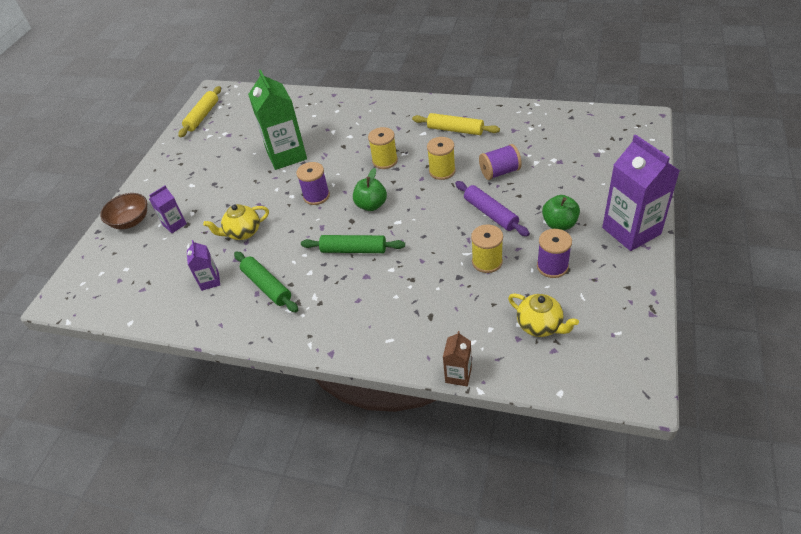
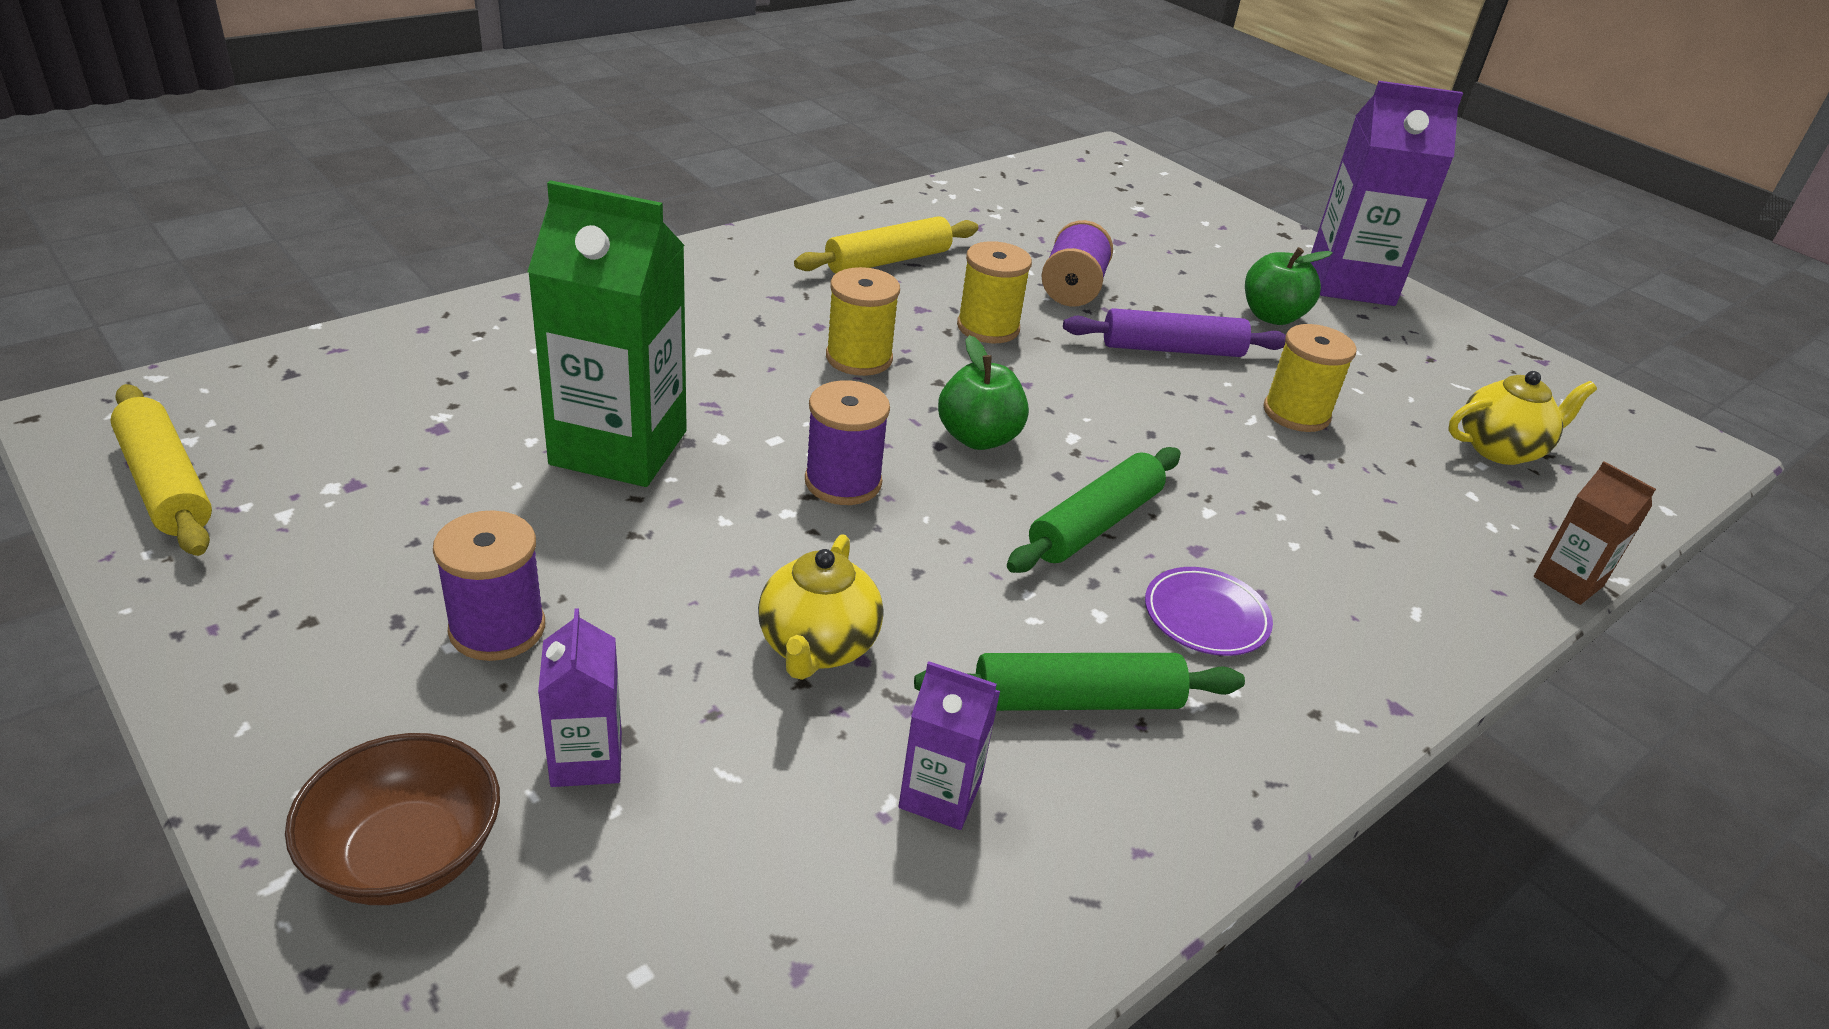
camera: 65 degrees left, 10 degrees down
(332, 293) = (1206, 616): none -> purple plate
(552, 266) = (1368, 371): purple spool -> purple spool (497, 629)

